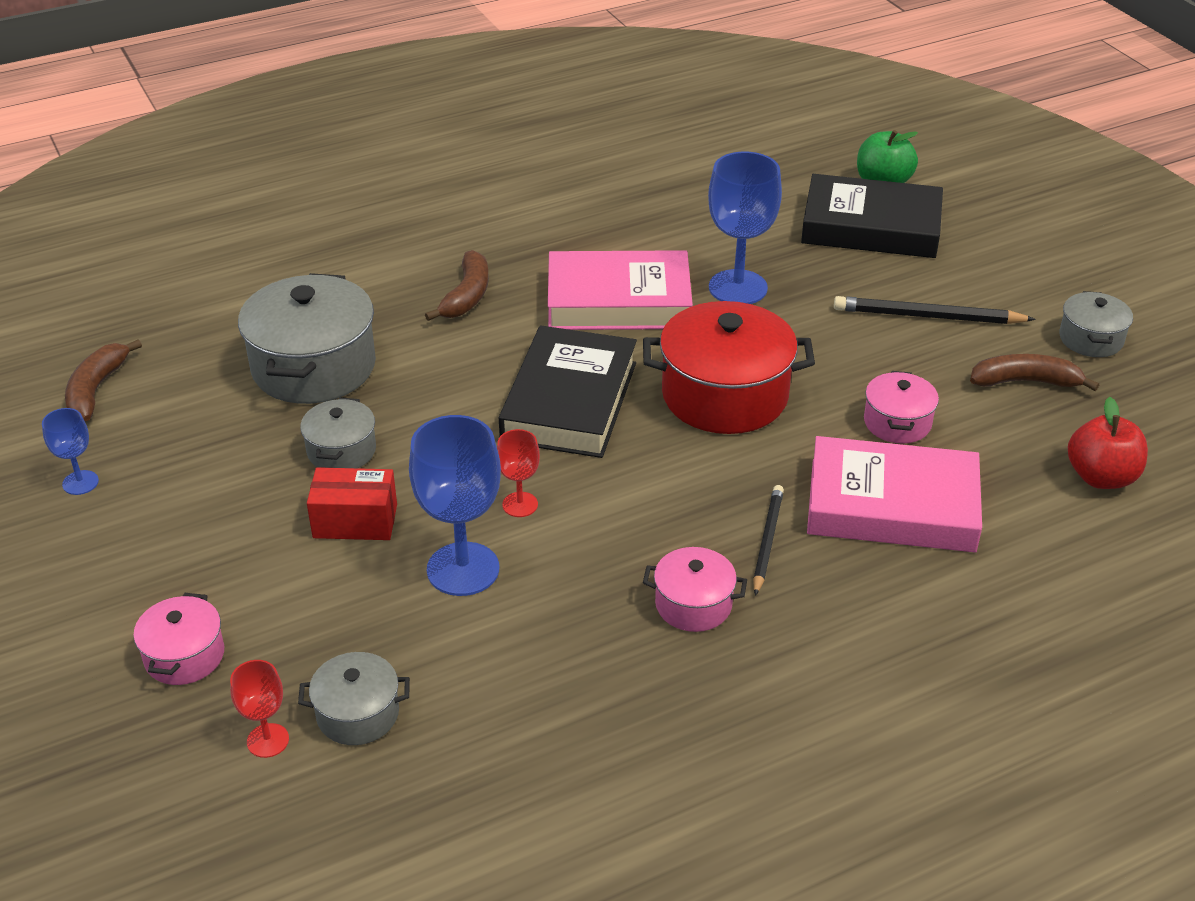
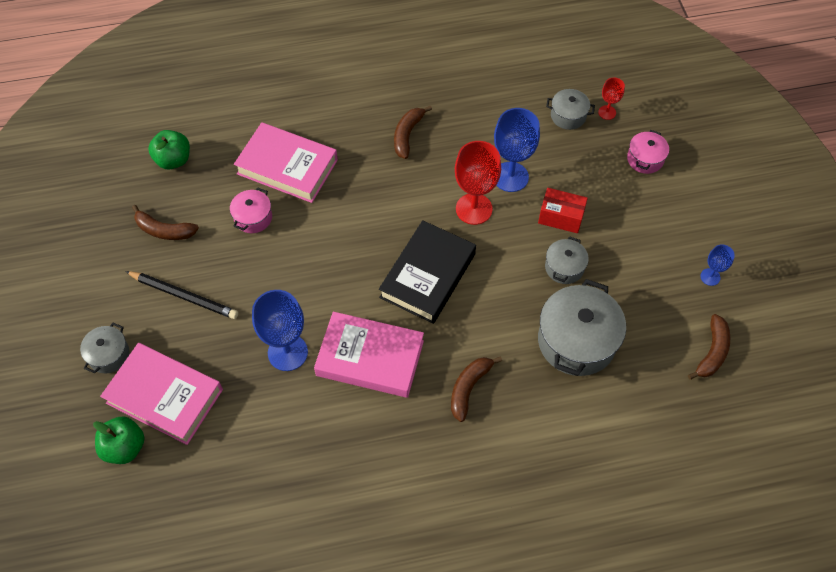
camera: 165 degrees left, 20 degrees up
(520, 504) = (474, 209): red goblet -> red goblet, size x1.94
(693, 604) = (407, 135): pink pot -> brown banana
(724, 395) = (337, 259): red pot -> none
(767, 541) = (358, 160): black pencil -> none
(871, 226) = (164, 396): black book -> pink book
(1091, 339) = (102, 254): grey pot -> grey pot (109, 355)
(1101, 477) = (173, 160): red apple -> green apple

